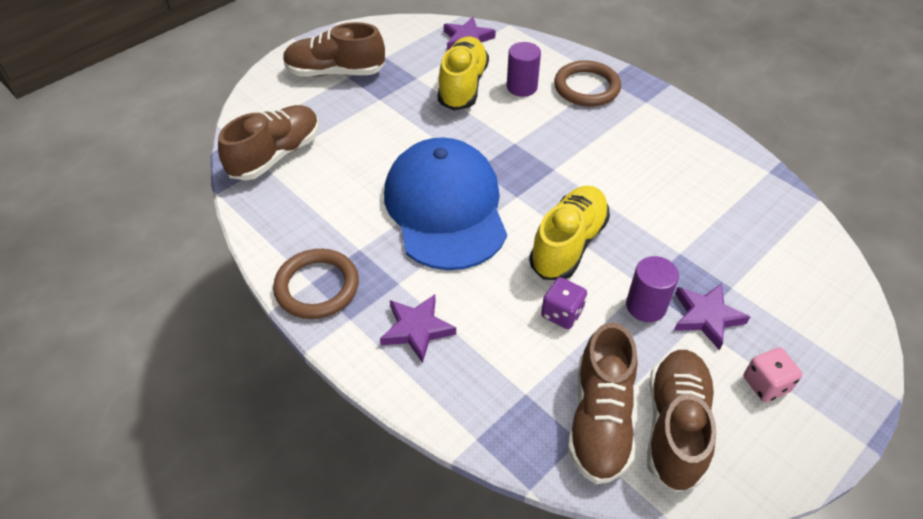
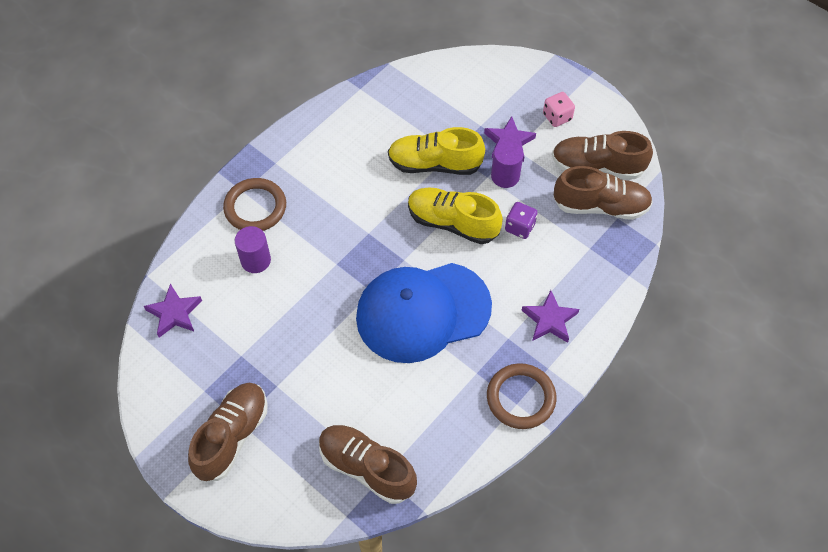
camera: 95 degrees left, 10 degrees up
(335, 72) = (232, 437): brown shoe -> brown shoe turned 150 degrees counterclockwise
(463, 86) = (255, 311): yellow shoe -> yellow shoe (435, 164)

